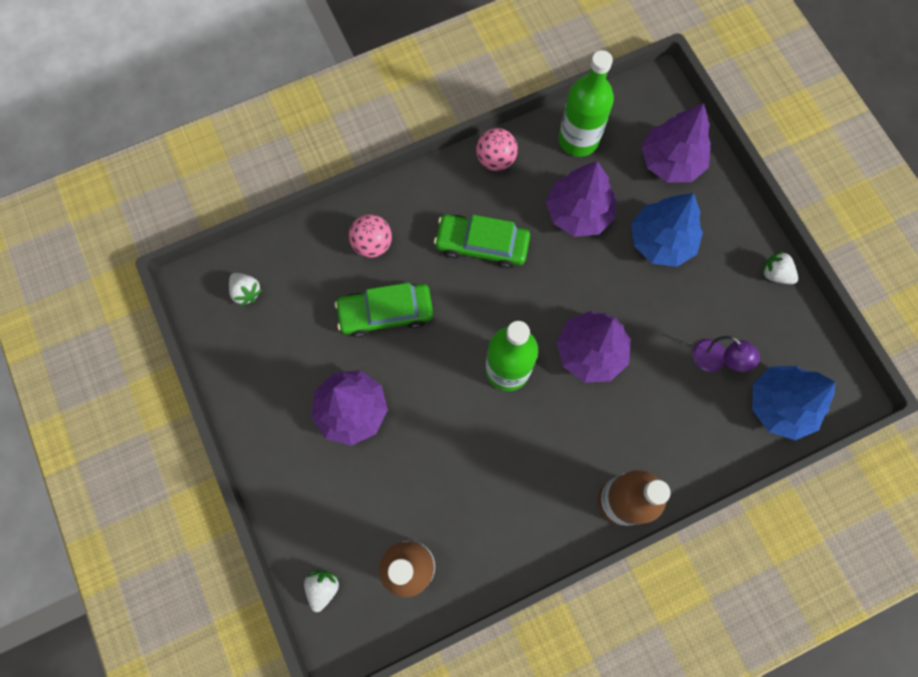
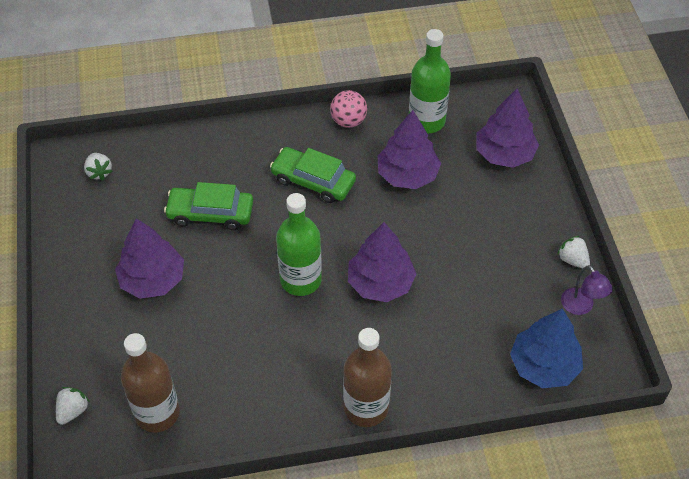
camera: 15 degrees right, 20 degrees down
(372, 244) = (219, 160): pink ball -> none
(661, 241) = (475, 212): blue tree -> none
(715, 361) = (493, 316): purple lamp -> purple lamp (581, 307)

